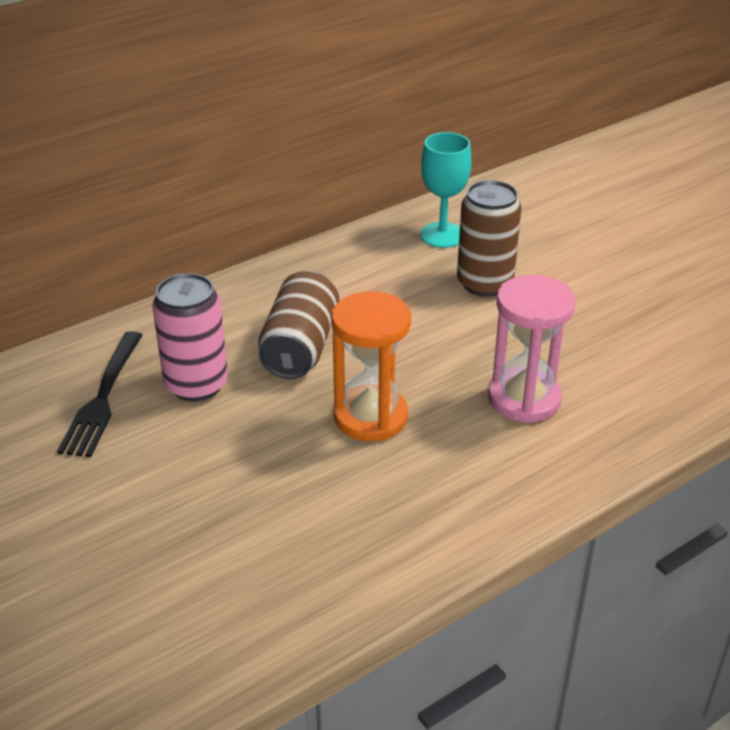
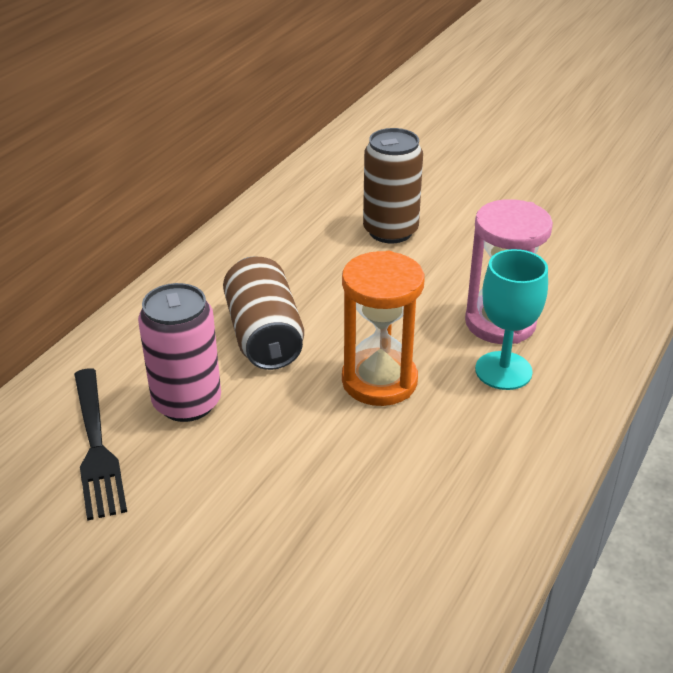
camera: 25 degrees left, 0 degrees up
(442, 235) = (321, 198): turquoise goblet -> turquoise goblet (503, 371)

